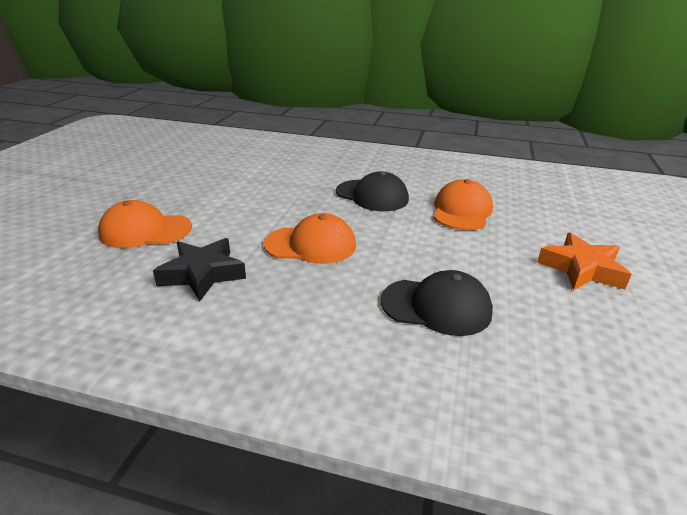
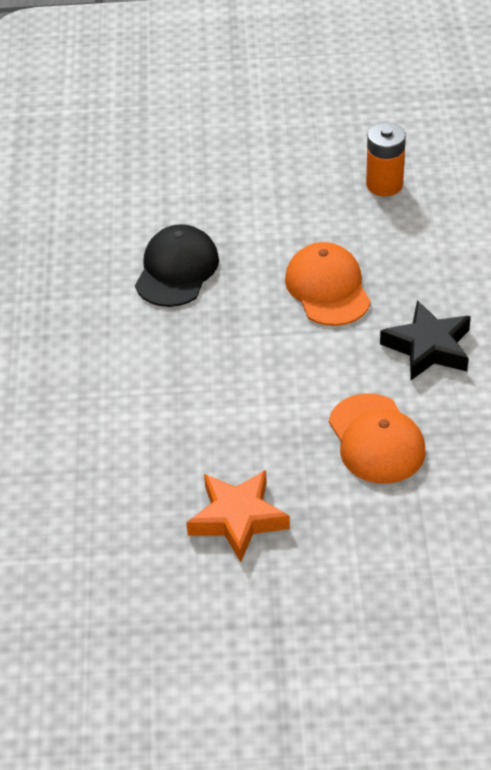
camera: 105 degrees left, 15 degrees up
(436, 306) = (384, 184): black cap -> orange battery
(462, 211) = (184, 190): orange cap -> none
(582, 269) = (271, 106): orange star -> orange star (238, 519)

